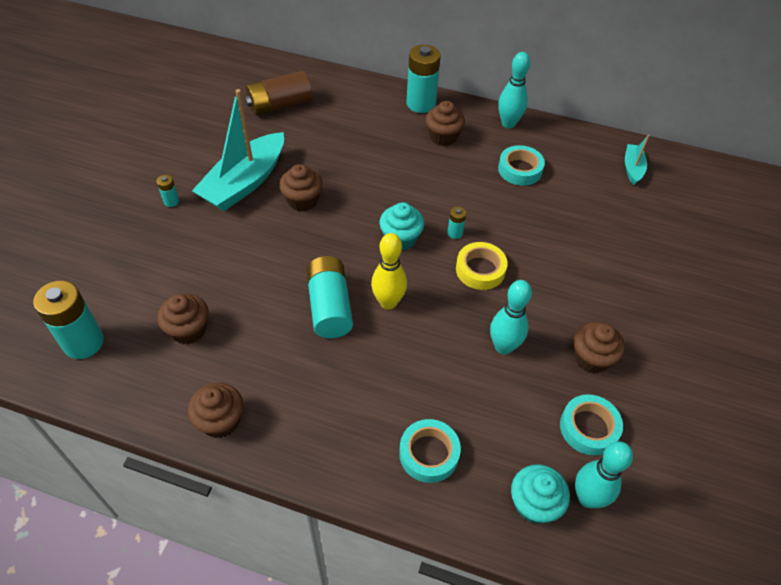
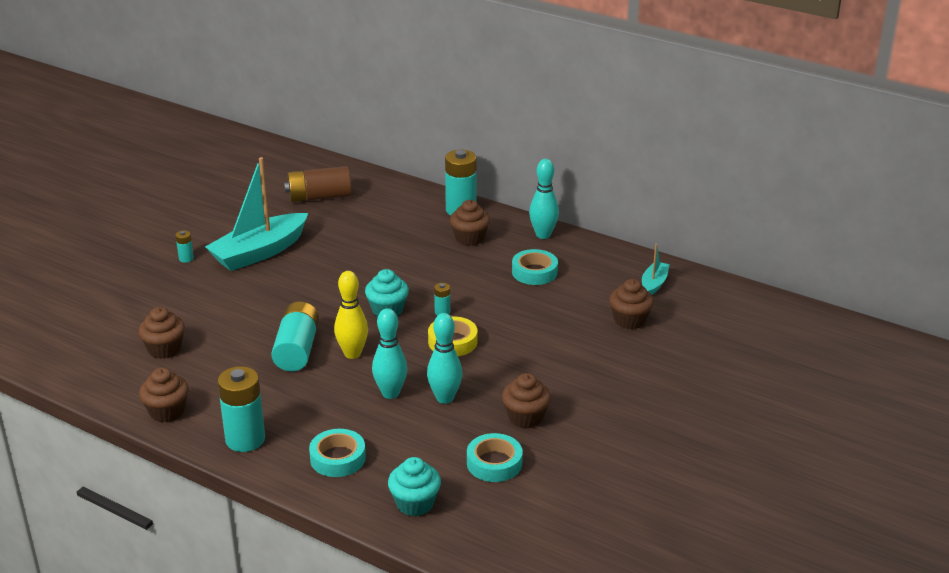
camera: 15 degrees right, 20 degrees down
(83, 342) = (72, 346): turquoise battery -> turquoise battery (245, 439)
(302, 200) = (307, 272): brown cupcake -> brown cupcake (629, 320)
(587, 498) = (466, 507): turquoise bowling pin -> turquoise bowling pin (390, 393)

